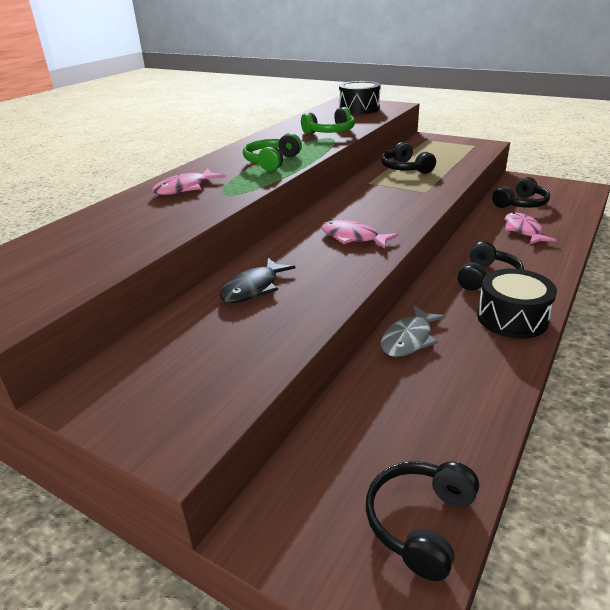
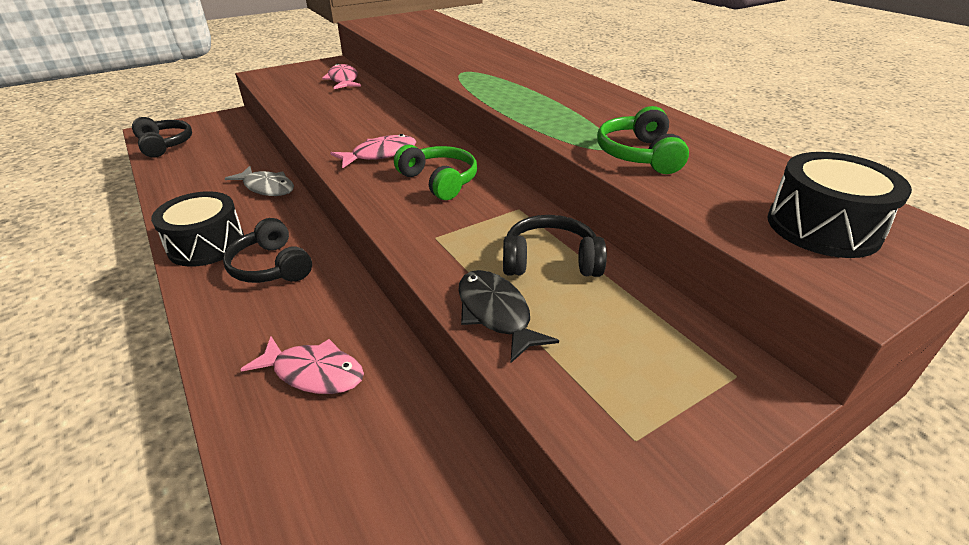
camera: 115 degrees right, 5 degrees up
(185, 188) = (500, 62): pink fish -> pink fish (343, 80)
(253, 288) = (361, 105): black fish -> black fish (496, 313)
(272, 162) = (534, 99): green headphones -> green headphones (439, 181)
(409, 339) = (267, 187): grey fish -> grey fish turned 150 degrees clockwise
(521, 204) = (397, 451): black headphones -> none

